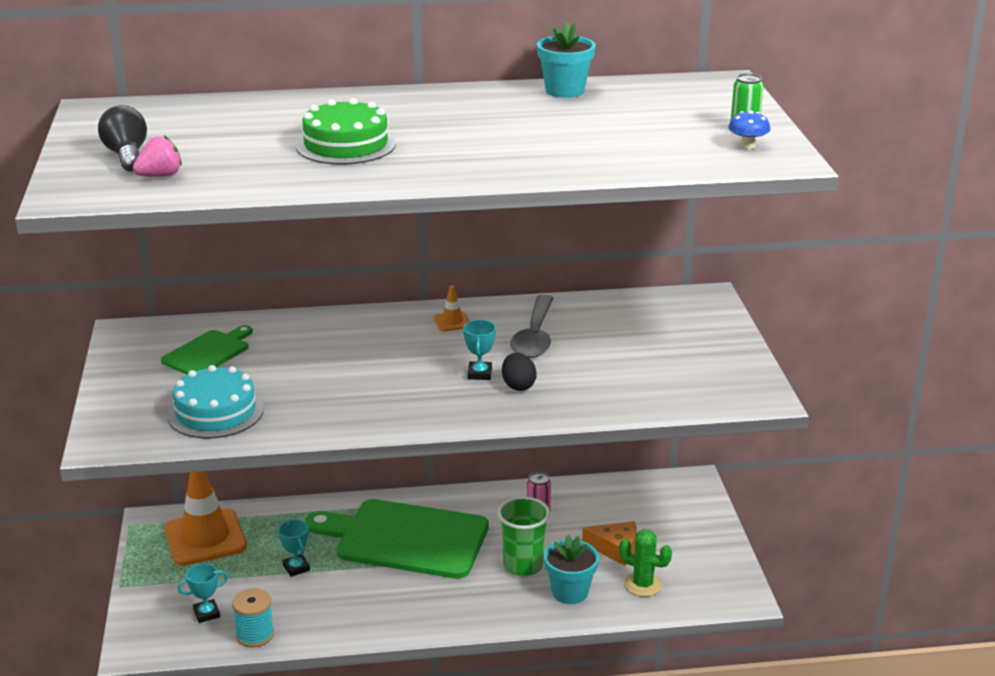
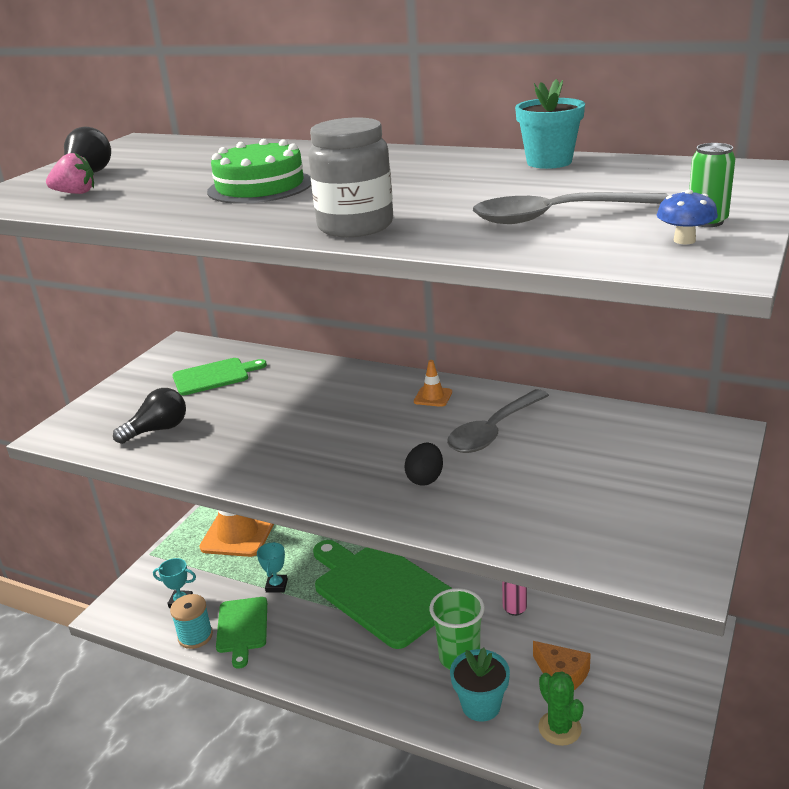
camera: 35 degrees right, 0 degrees up
(215, 412) = (158, 430): turquoise cake -> black light bulb
(297, 612) = (242, 628): none -> green cutting board
(479, 374) = (402, 456): turquoise trophy -> none
(499, 169) = (355, 226): none -> grey jar
(640, 139) = (556, 217): none -> grey spoon

